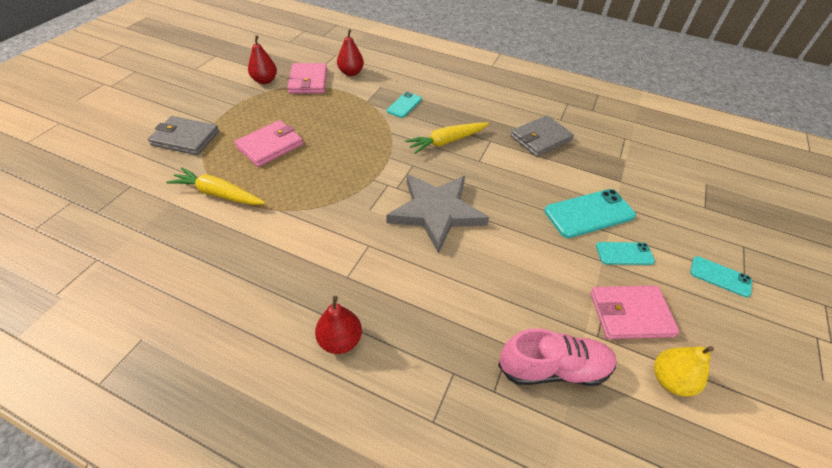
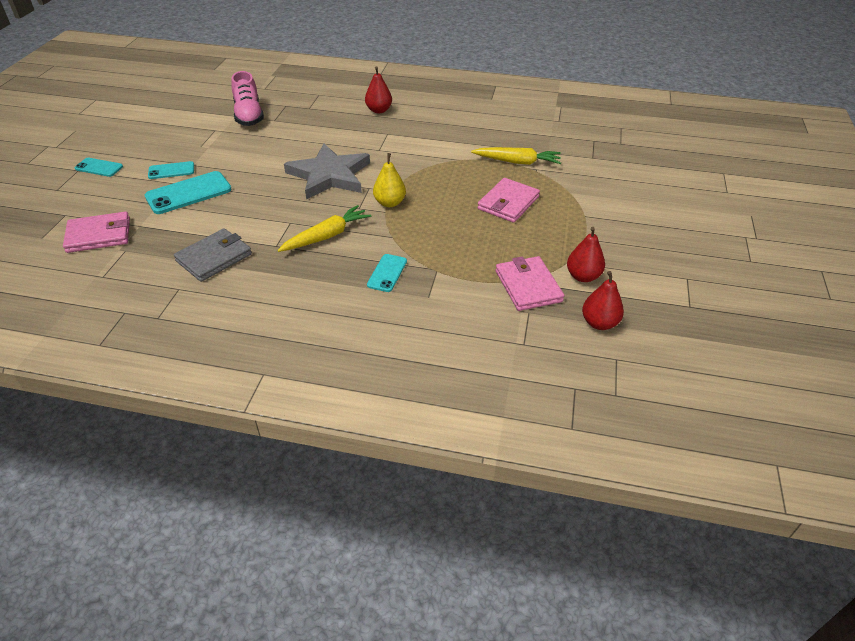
camera: 170 degrees right, 5 degrees down
(185, 138) = (594, 197): grey wallet -> none
(351, 73) = (480, 312): red pear -> red pear (599, 323)
(553, 368) = (249, 115): pink shoe -> pink shoe turned 90 degrees counterclockwise
(630, 314) = (186, 141): pink wallet -> pink wallet (99, 235)
(670, 380) = (177, 119): yellow pear -> yellow pear (389, 203)

